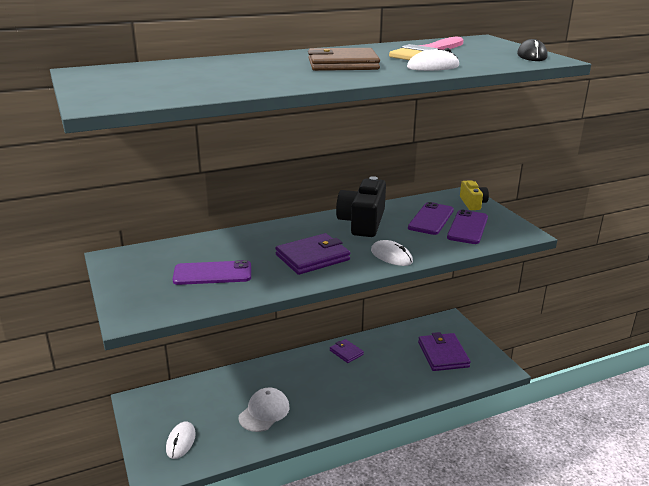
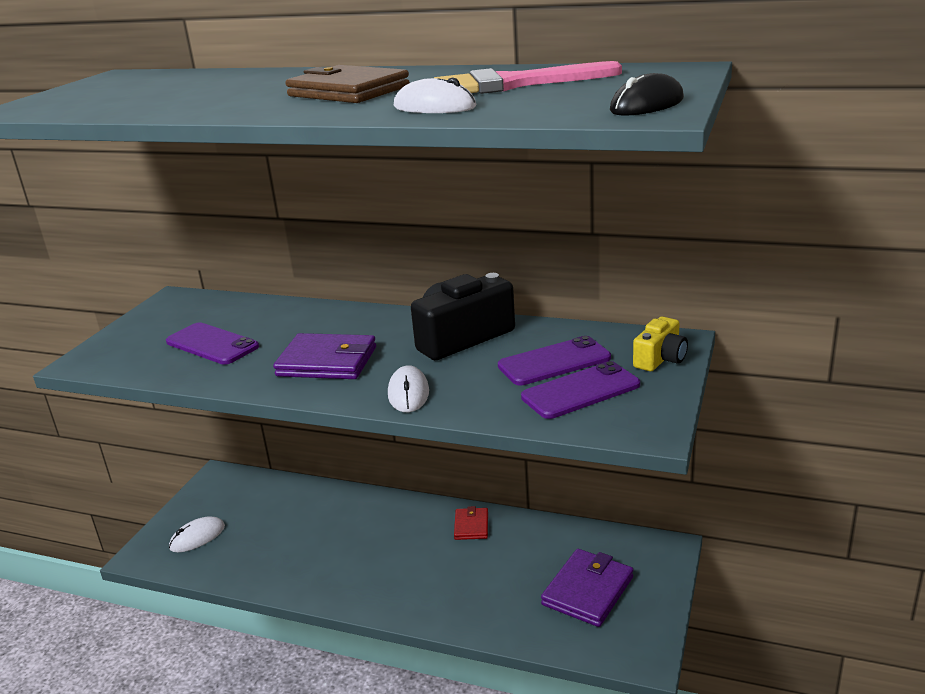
camera: 45 degrees right, 0 degrees up
(264, 412) = (300, 549): white cap -> none
(346, 352) = (471, 526): purple wallet -> red wallet

